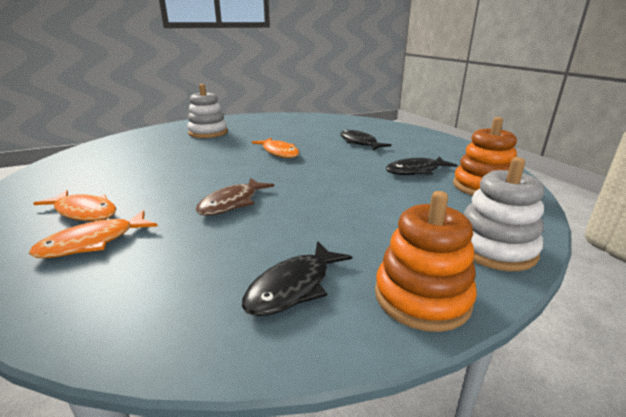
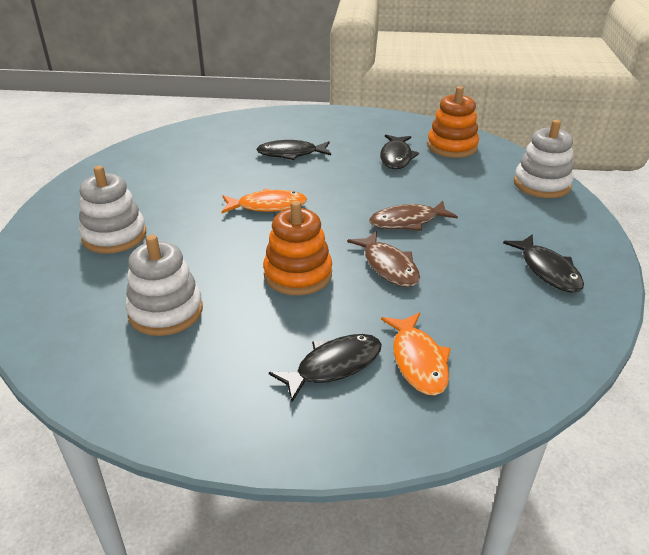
camera: 60 degrees left, 10 degrees up
(84, 212) = (333, 366): orange fish -> black fish
(137, 158) = (166, 311): none -> white stacking toy
(312, 196) = (407, 221): none -> brown fish
(422, 297) = (580, 229): orange stacking toy -> orange stacking toy (298, 274)

